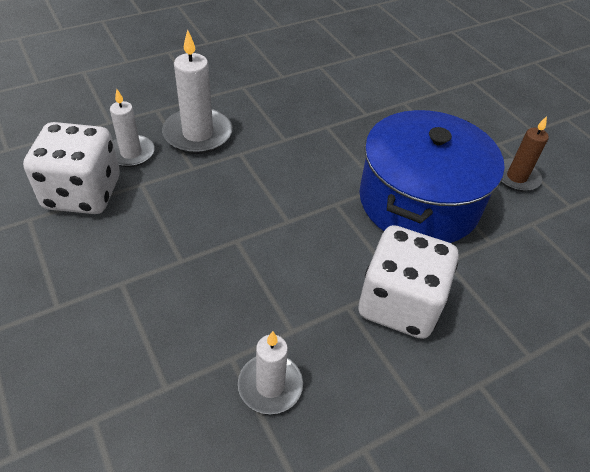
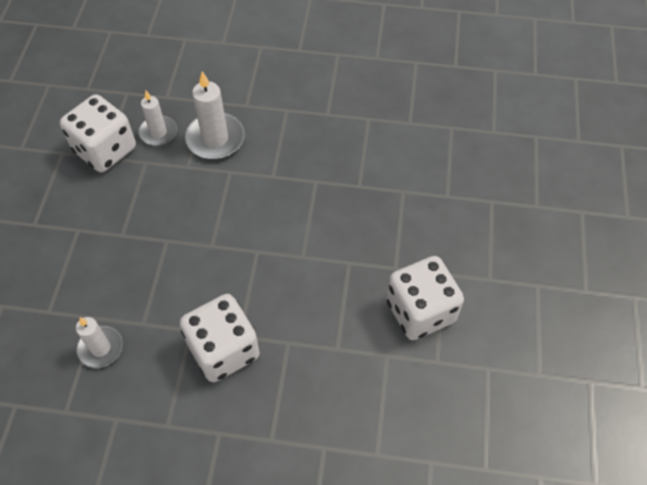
camera: 40 degrees right, 10 degrees up
(419, 201) = (318, 285): blue pot -> none
(516, 177) = (420, 311): brown candle -> white dice

